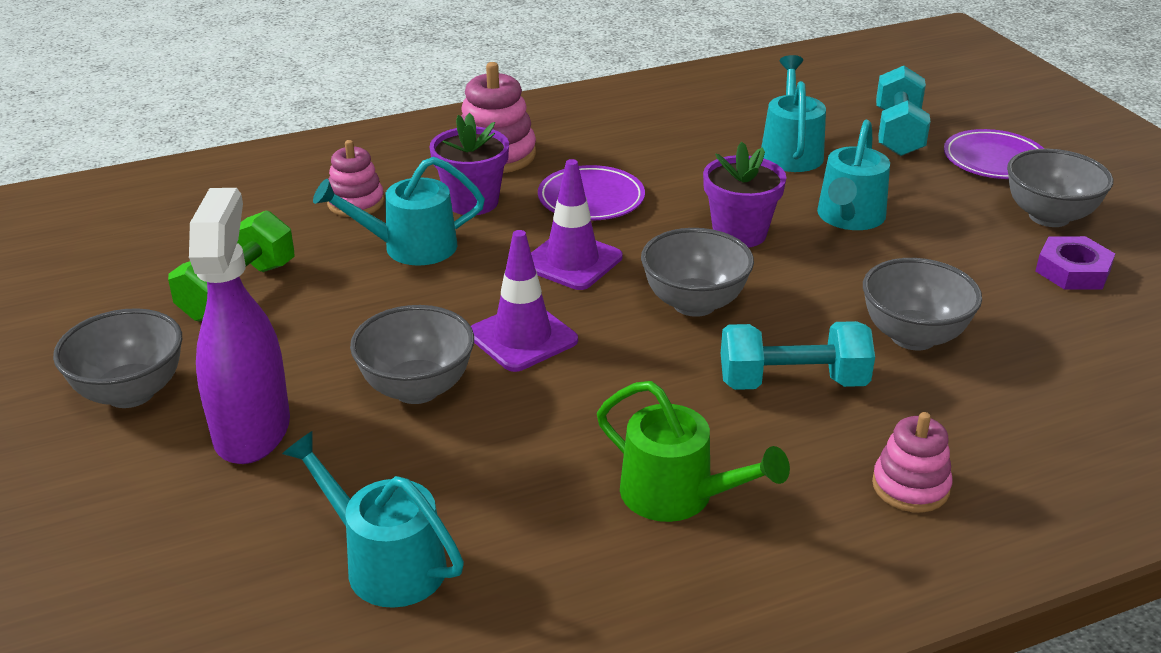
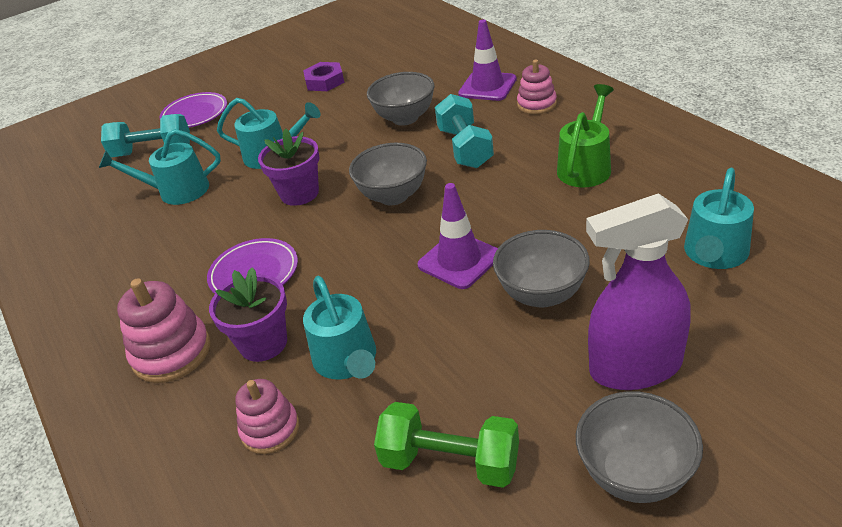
camera: 95 degrees left, 5 degrees up
(572, 261) = (351, 261): purple traffic cone -> purple traffic cone (487, 86)
(1049, 216) = (266, 92): grey bowl -> none

